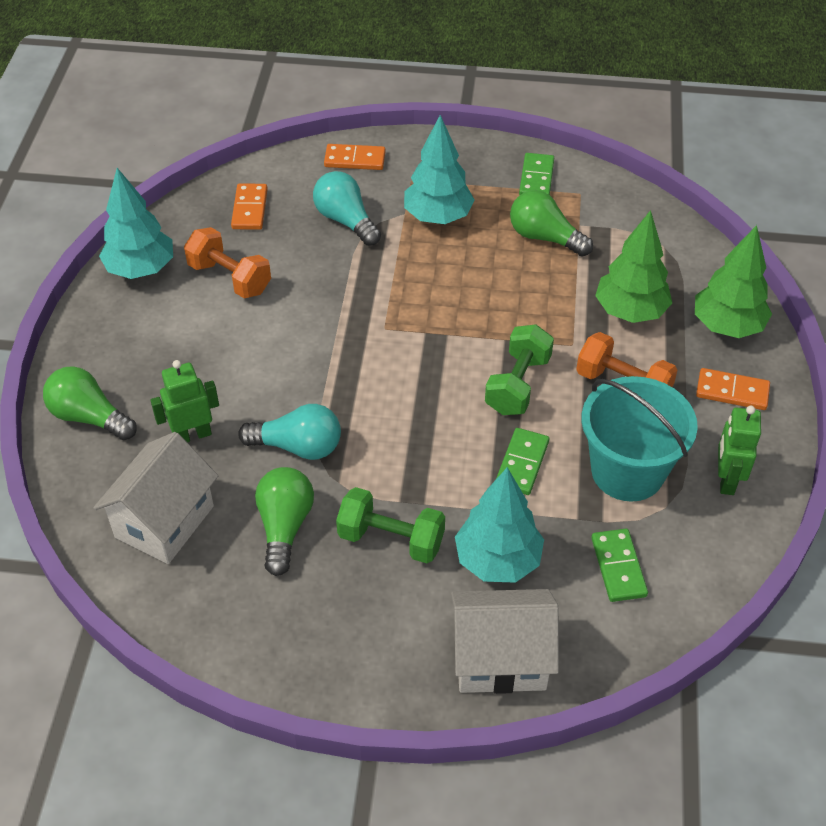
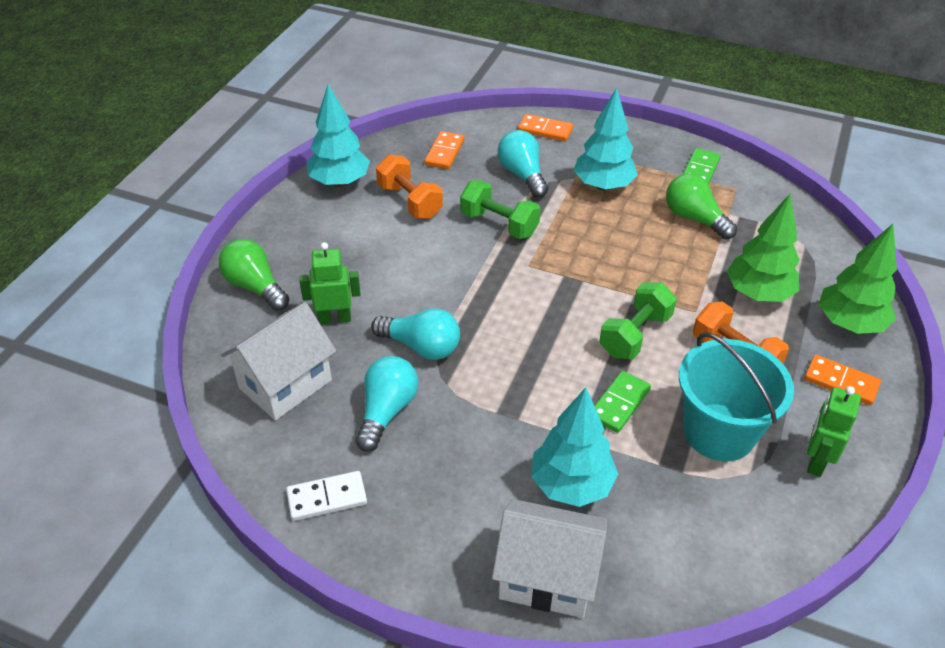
camera: 15 degrees right, 5 degrees down
(253, 634) = (327, 498): none -> white domino
(285, 527) = (386, 411): green light bulb -> turquoise light bulb
(391, 539) = (478, 443): green dumbbell -> green dumbbell (499, 224)
(618, 567) = (687, 518): green domino -> none

